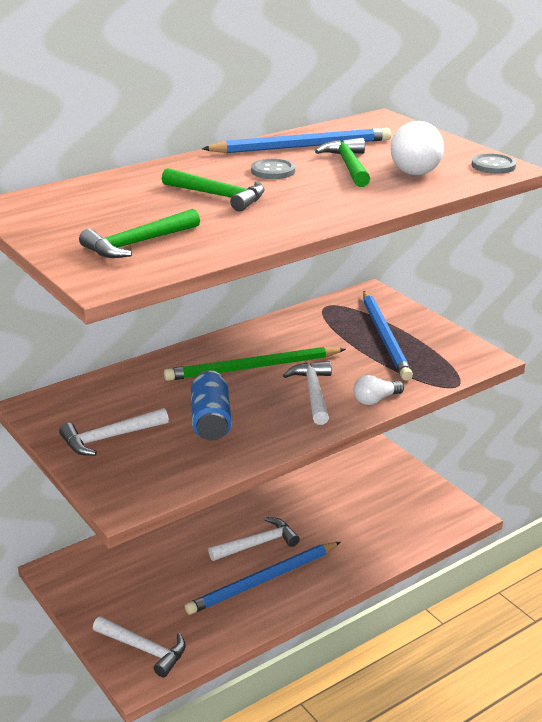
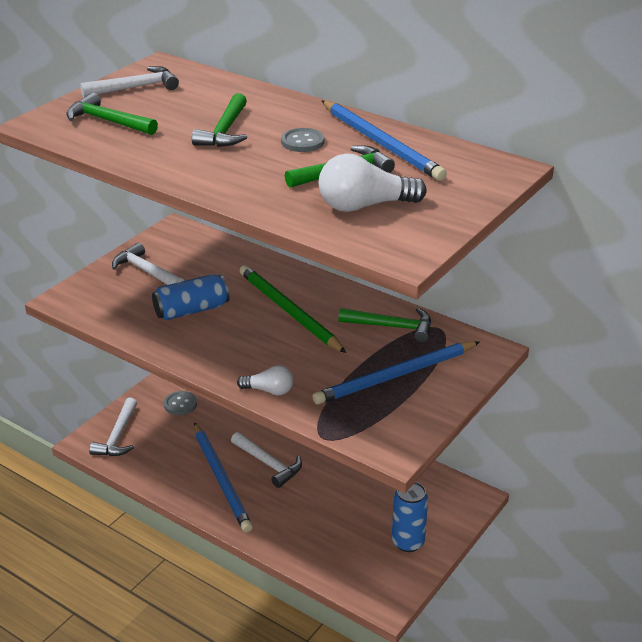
camera: 70 degrees right, 5 degrees up
(263, 581) = (221, 479): blue pencil -> blue pencil turned 150 degrees counterclockwise
(312, 325) = (392, 327): none -> green hammer
(313, 393) = (262, 353): white hammer -> white hammer (135, 88)
(375, 400) = (269, 390): white light bulb -> white light bulb turned 150 degrees clockwise
(401, 486) = (408, 542): none -> blue can
(493, 166) = (404, 247): grey button -> grey button (180, 404)

